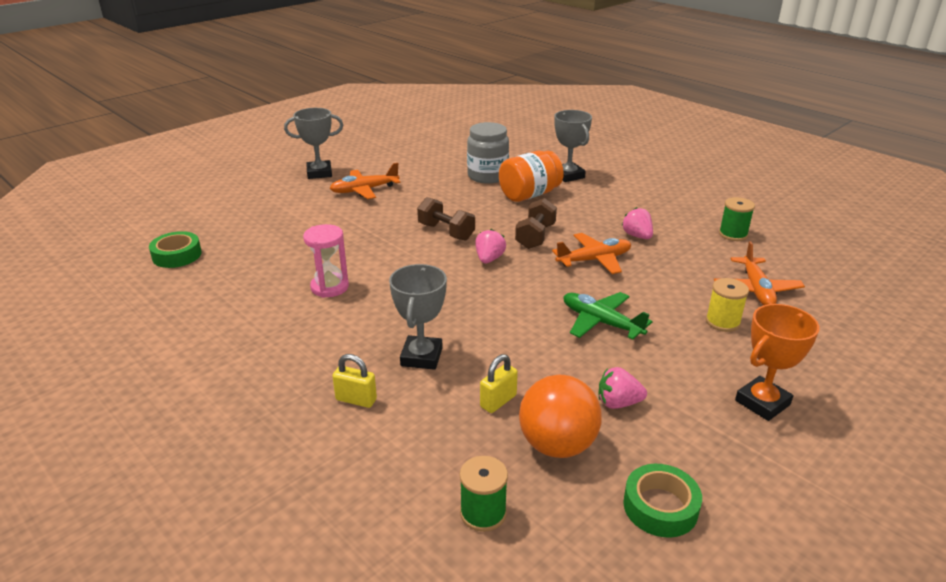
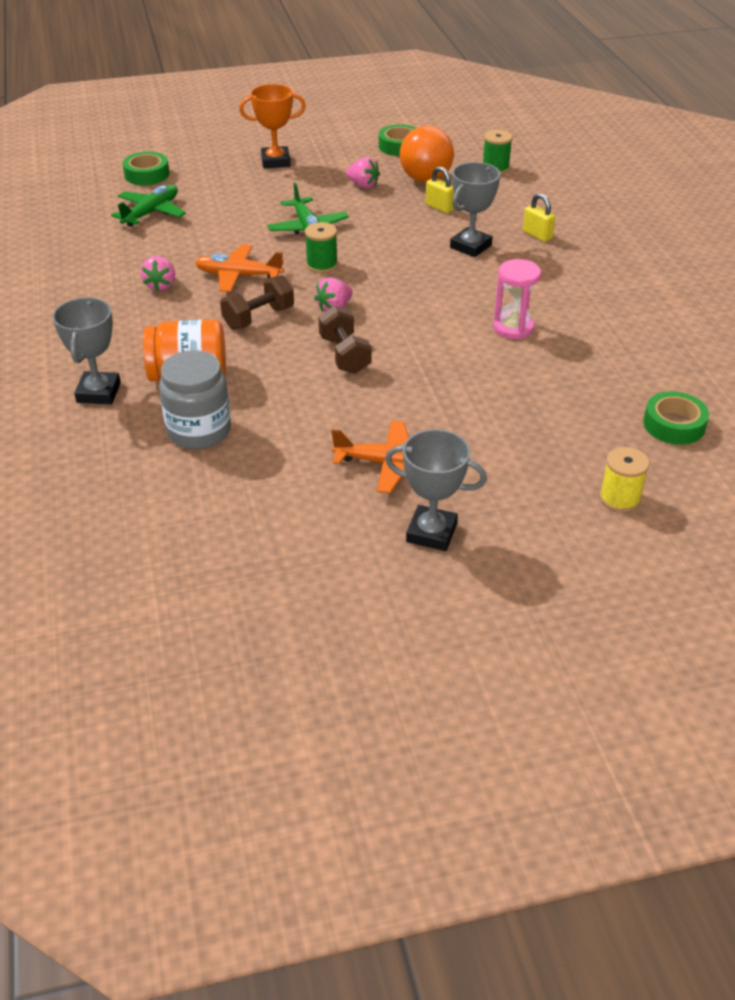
camera: 150 degrees left, 10 degrees up
(498, 401) = (439, 207): yellow padlock -> yellow padlock turned 60 degrees clockwise
(722, 322) = (219, 202): yellow spool -> yellow spool (619, 498)
(733, 234) = (72, 258): green spool -> green spool (322, 265)
(756, 289) = (151, 212): orange plane -> green plane
(844, 329) = (147, 174): none -> green tape

